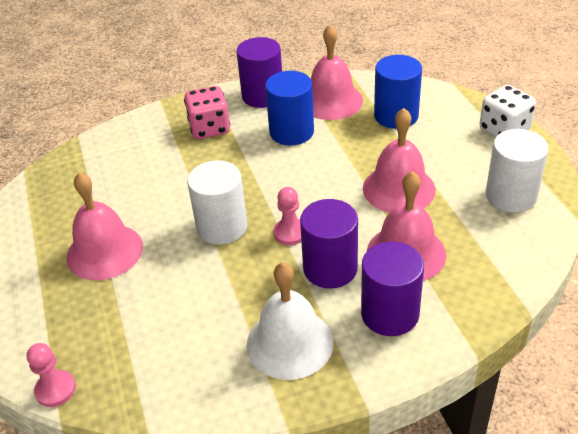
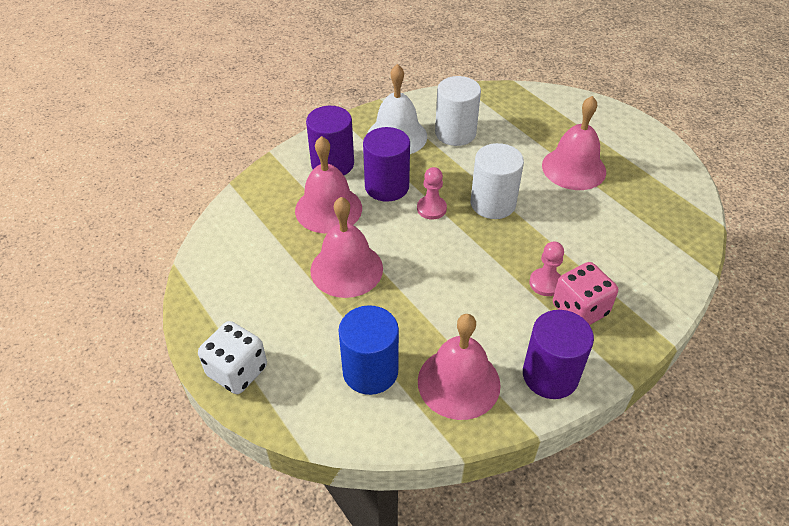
camera: 160 degrees right, 5 degrees up
(55, 389) = (529, 90): pink pawn -> pink pawn (545, 283)
(291, 132) = (484, 321): blue cylinder -> none
(510, 196) = (236, 280): white cylinder -> white cylinder (455, 133)

